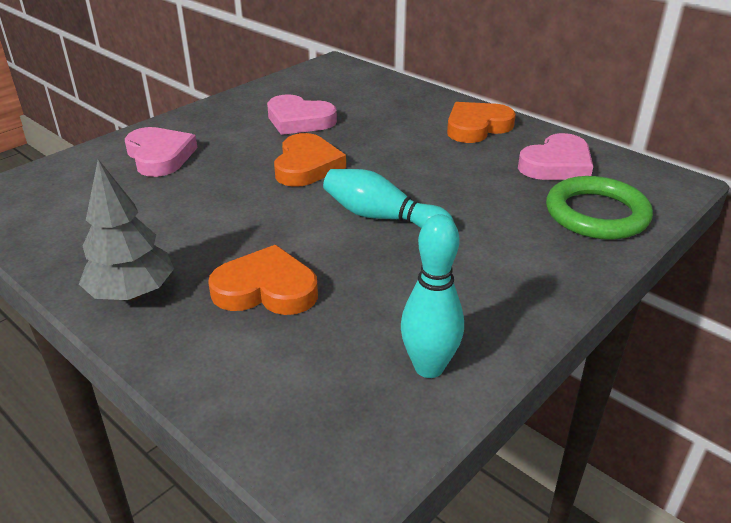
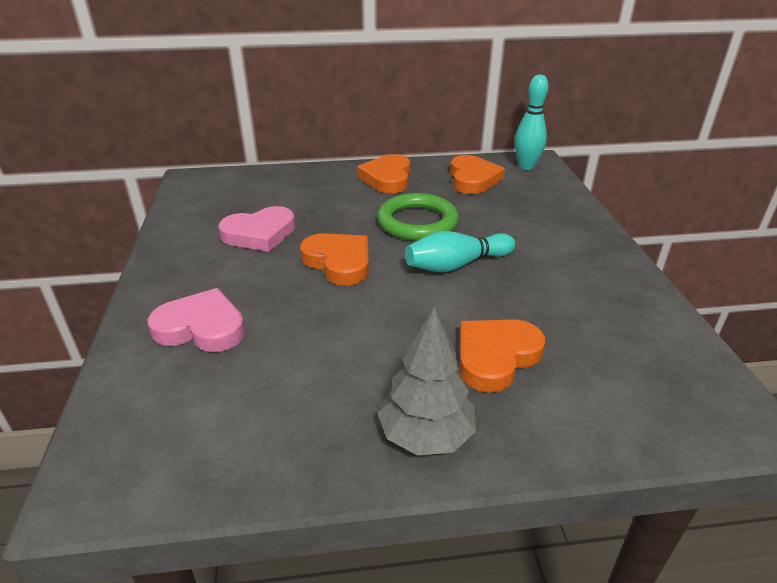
camera: 50 degrees left, 0 degrees up
(429, 367) = (650, 328): turquoise bowling pin -> turquoise bowling pin (526, 166)
(557, 164) = (473, 179): pink heart -> orange heart
(596, 214) = (543, 196): green ring -> green ring (417, 222)

